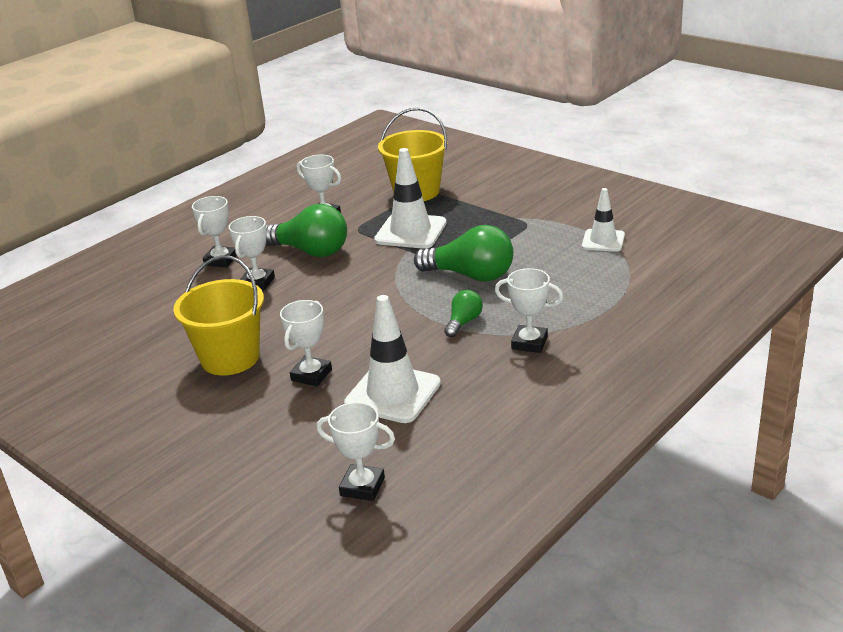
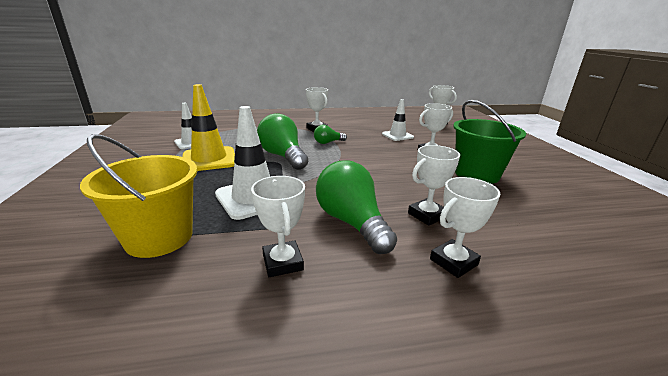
camera: 145 degrees left, 5 degrees down
(230, 358) = (477, 174): yellow bucket -> green bucket
(393, 393) = (397, 135): white traffic cone -> white traffic cone, size x0.62
(529, 237) = (209, 159): none -> yellow traffic cone

